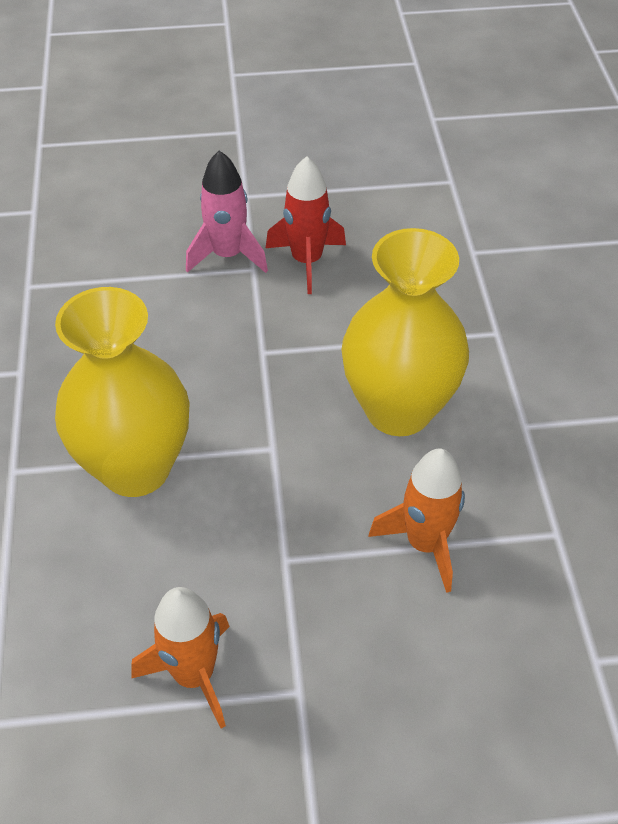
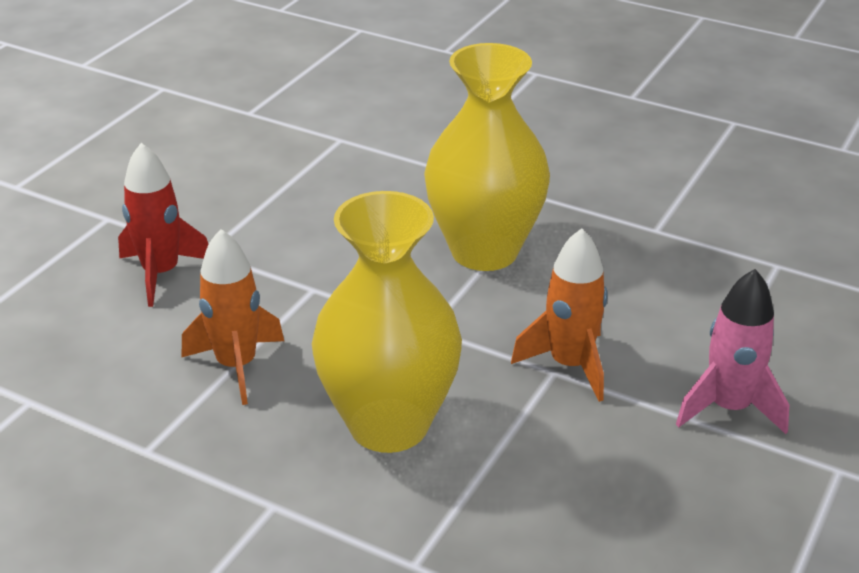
camera: 125 degrees right, 15 degrees down
(194, 675) = (276, 216): orange rocket -> orange rocket (570, 365)
(307, 261) = (671, 465): red rocket -> red rocket (161, 273)

